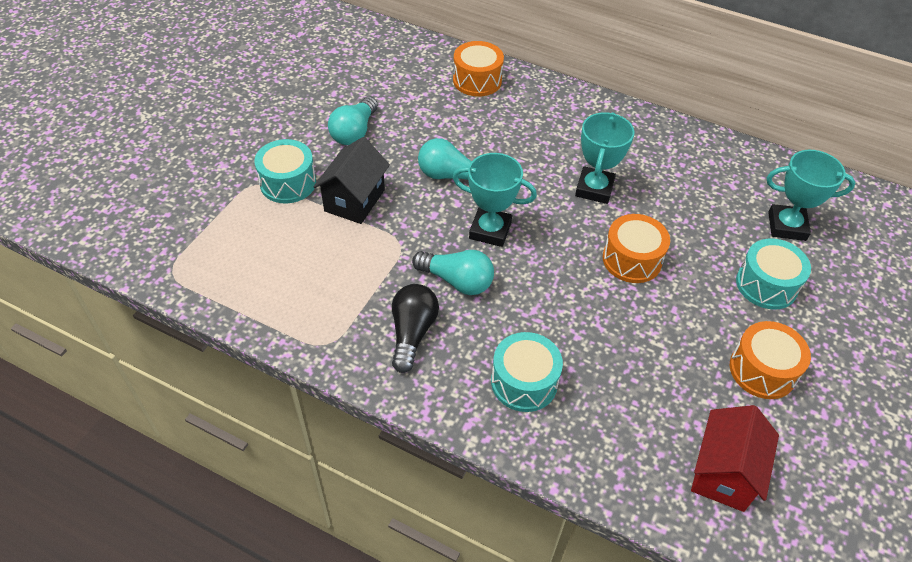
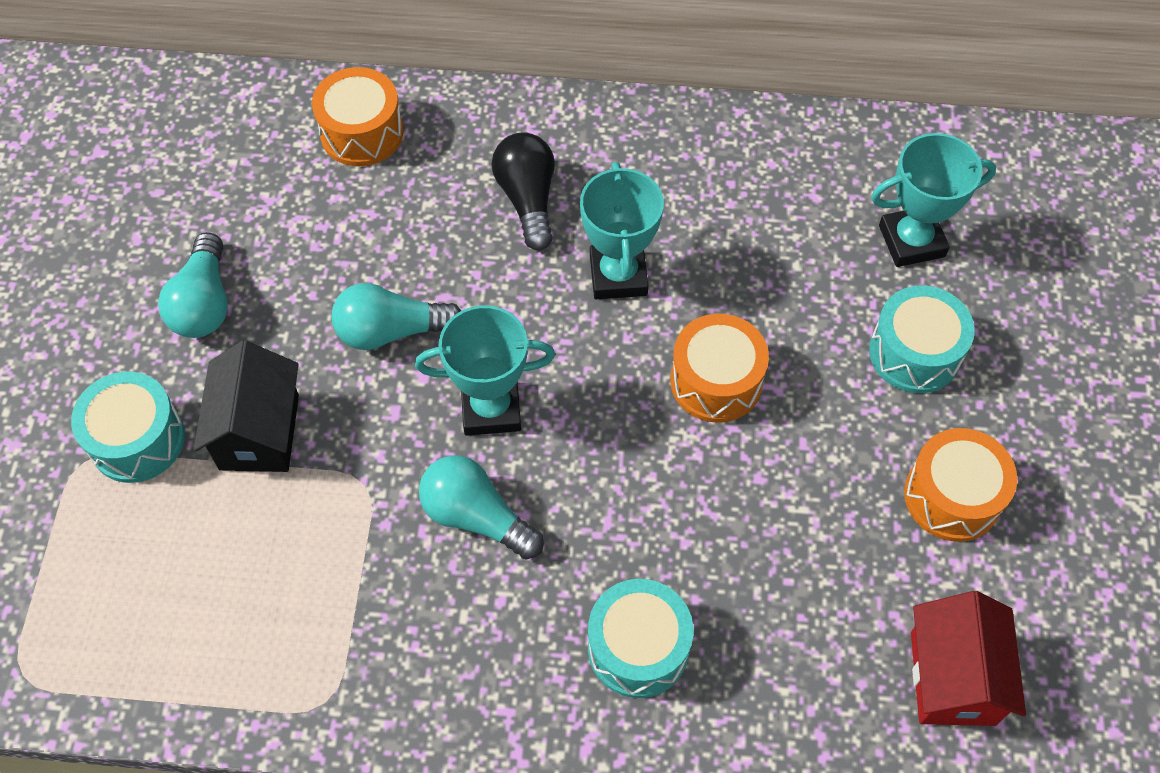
camera: 20 degrees left, 10 degrees up
(412, 333) = (446, 632): black light bulb -> black light bulb (528, 199)
(457, 281) = (476, 516): turquoise light bulb -> turquoise light bulb turned 150 degrees counterclockwise

